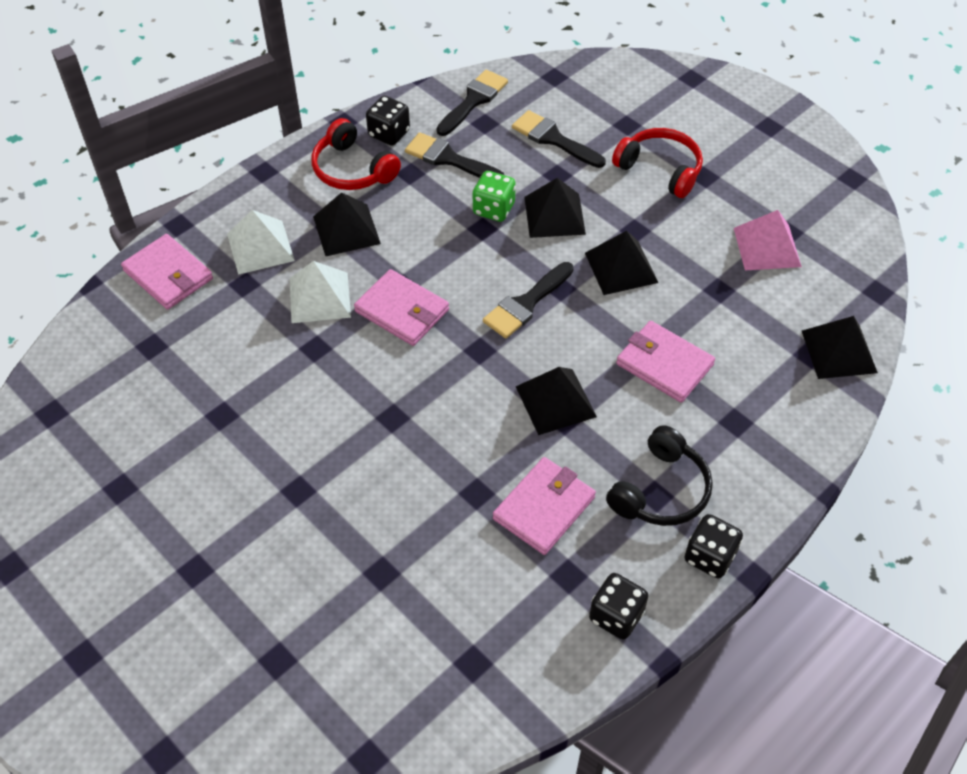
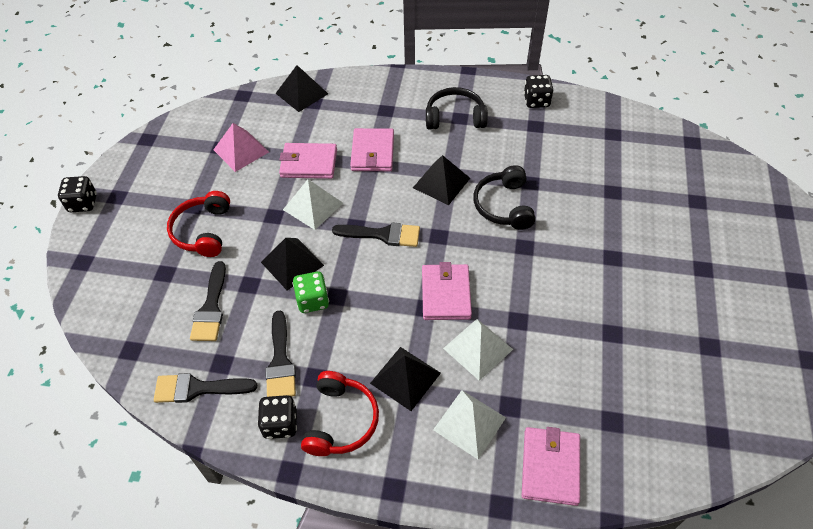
camera: 125 degrees left, 0 degrees up
(466, 439) = (504, 206): none -> black headphones
(544, 508) = (510, 152): pink wallet -> pink wallet (308, 163)
(621, 267) = (313, 206): black pyramid -> white pyramid
(709, 557) = (473, 86): black dice -> black dice (83, 203)

